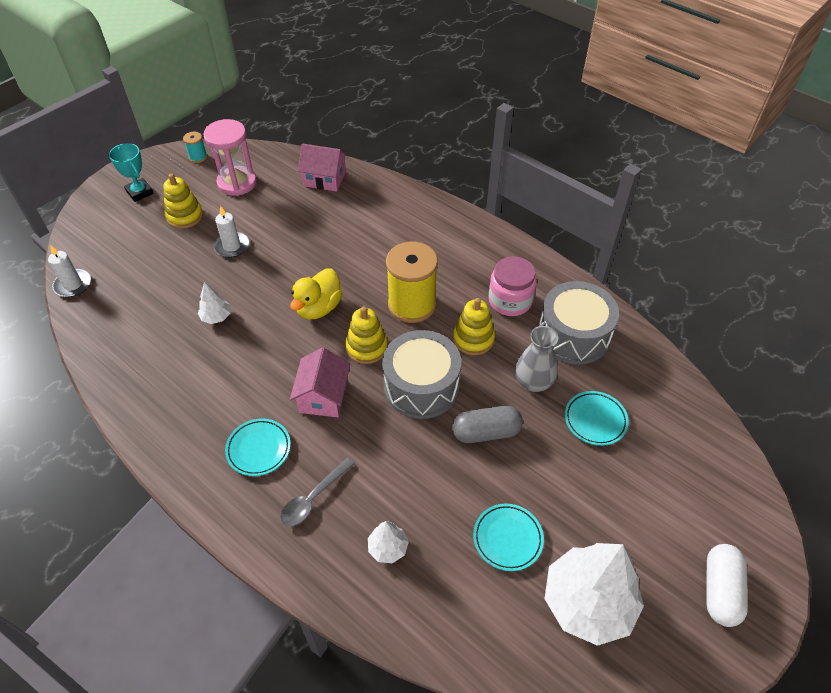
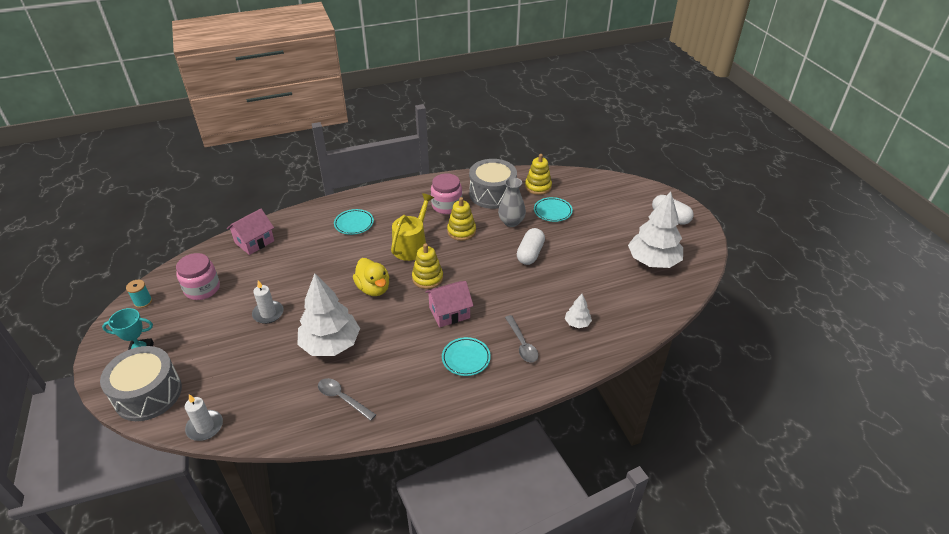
camera: 60 degrees left, 10 degrees down
(149, 366) = (342, 398): none -> grey spoon
(185, 216) = (204, 331): yellow stacking toy -> yellow stacking toy (538, 187)
(216, 317) = (330, 344): white tree -> white tree, size x2.22
(237, 183) = (202, 289): pink hourglass -> pink jar
(323, 396) = (449, 312): pink house -> pink house turned 60 degrees counterclockwise
(412, 304) = (412, 245): yellow spool -> yellow watering can
(421, 386) = (477, 266): grey drum -> grey drum (148, 394)
(486, 432) = (530, 254): grey capsule -> white capsule
(507, 538) = (601, 273): turquoise plate -> turquoise plate (354, 224)

